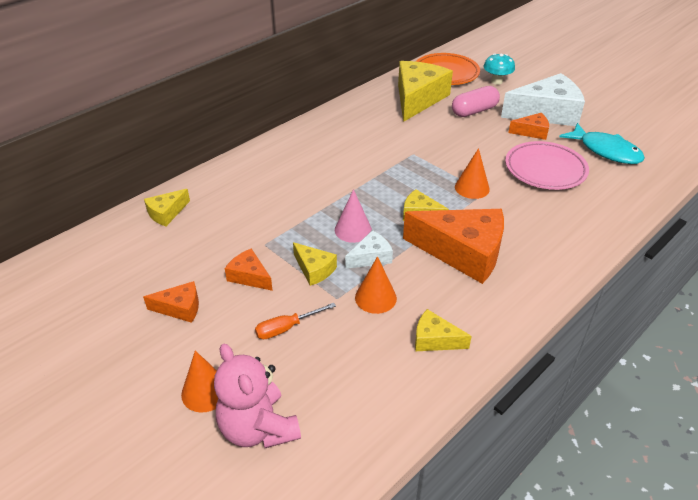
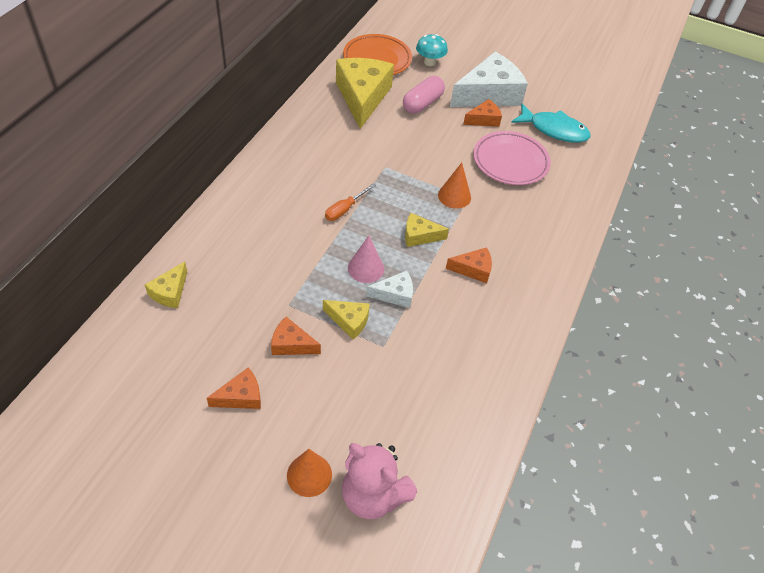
camera: 25 degrees left, 10 degrees up
(286, 328) = (352, 389): orange screwdriver -> orange screwdriver (345, 209)
(371, 257) = (395, 294): white cheese -> white cheese turned 45 degrees clockwise
(375, 298) = (417, 337): orange cone -> none
(434, 339) = (484, 365): yellow cheese -> none
(463, 252) = (473, 269): orange cheese -> orange cheese, size x0.48

